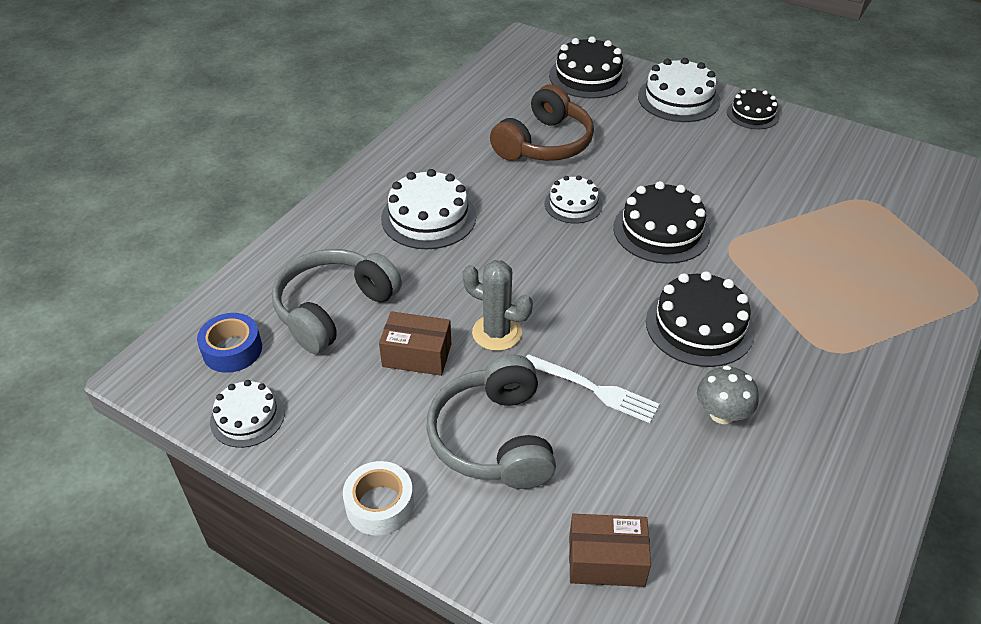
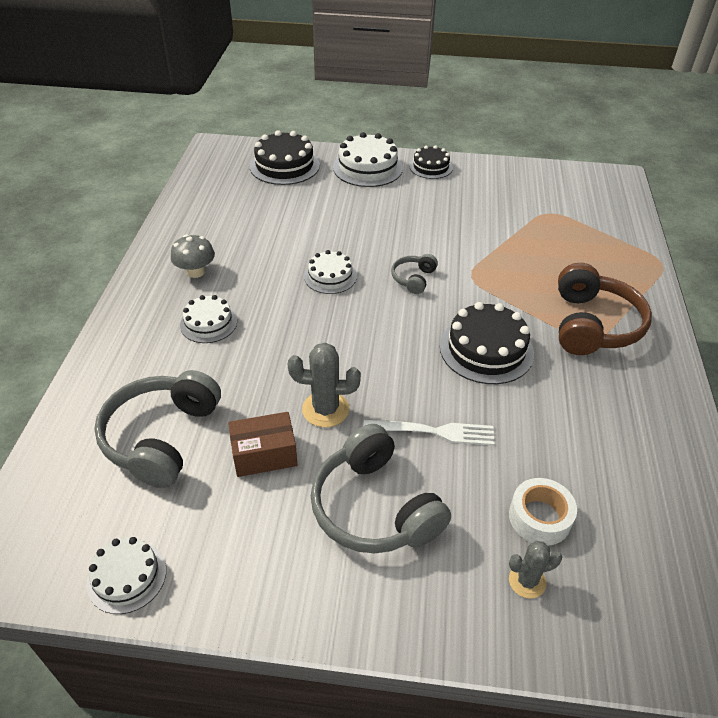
camera: 25 degrees left, 0 degrees up
(232, 350) = (76, 513): blue tape -> none
(380, 505) = (305, 612): white tape -> white tape (539, 517)
(428, 217) = (208, 323): white cake -> white cake, size x0.62
(544, 144) = (278, 231): brown headphones -> brown headphones (593, 325)
(606, 561) = (527, 581): brown box -> grey cactus
(661, 230) = (413, 279): black cake -> grey headphones
(722, 414) = (543, 417): grey mushroom -> grey mushroom (195, 272)

